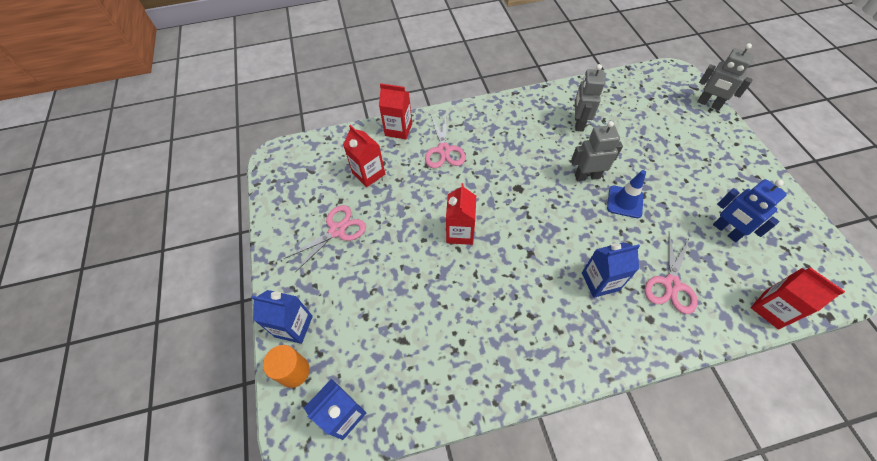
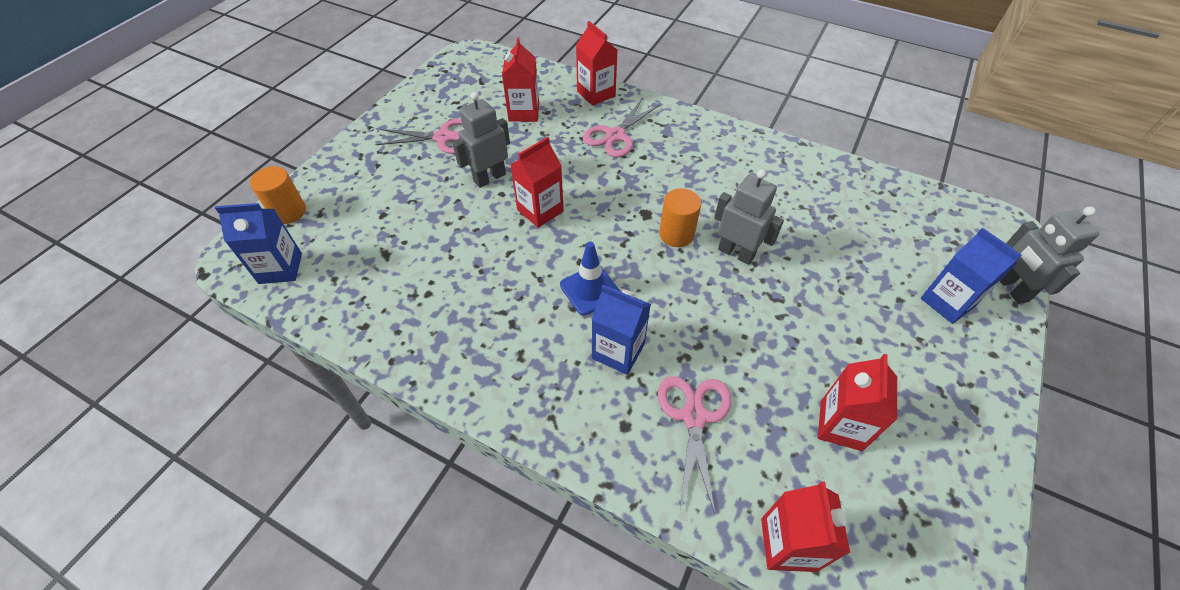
camera: 40 degrees right, 5 degrees down
(294, 326) = (327, 182): blue carton -> blue carton (947, 302)
(547, 188) = (676, 234): none -> orange cylinder
(578, 123) = (795, 200): grey robot -> grey robot (489, 178)
(625, 202) = (748, 305): blue traffic cone -> blue traffic cone (590, 290)
(671, 284) = (694, 417): pink scissors -> pink scissors turned 120 degrees clockwise
(726, 231) = (841, 425): blue robot -> red carton

